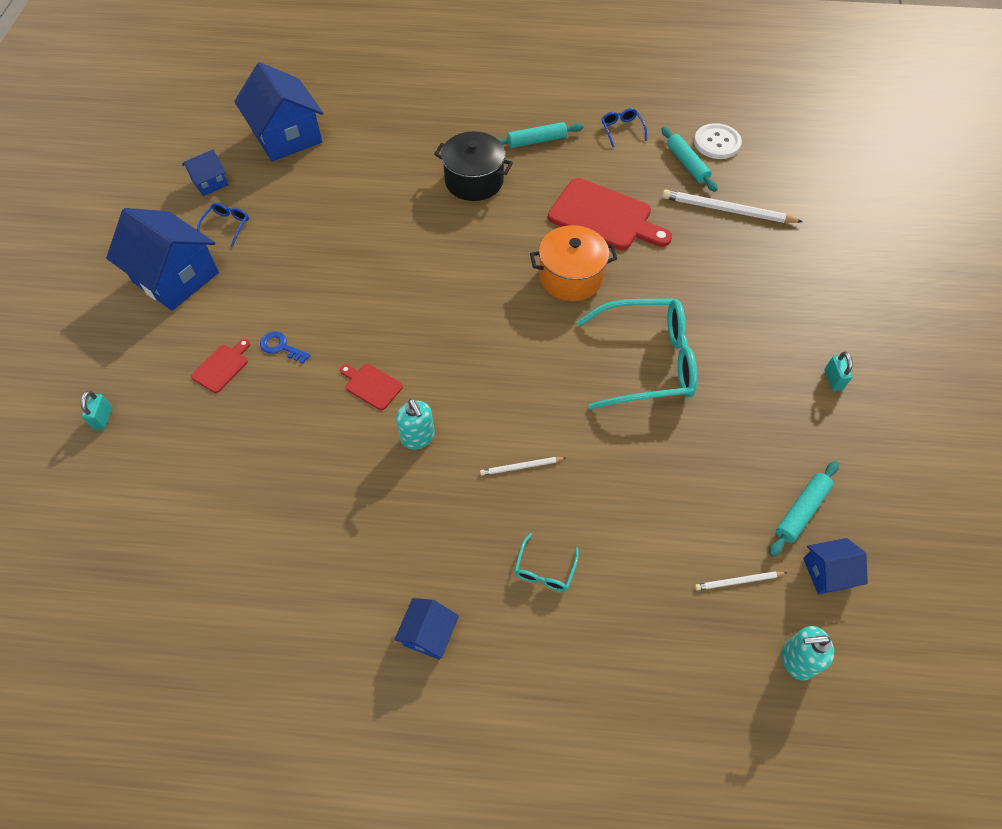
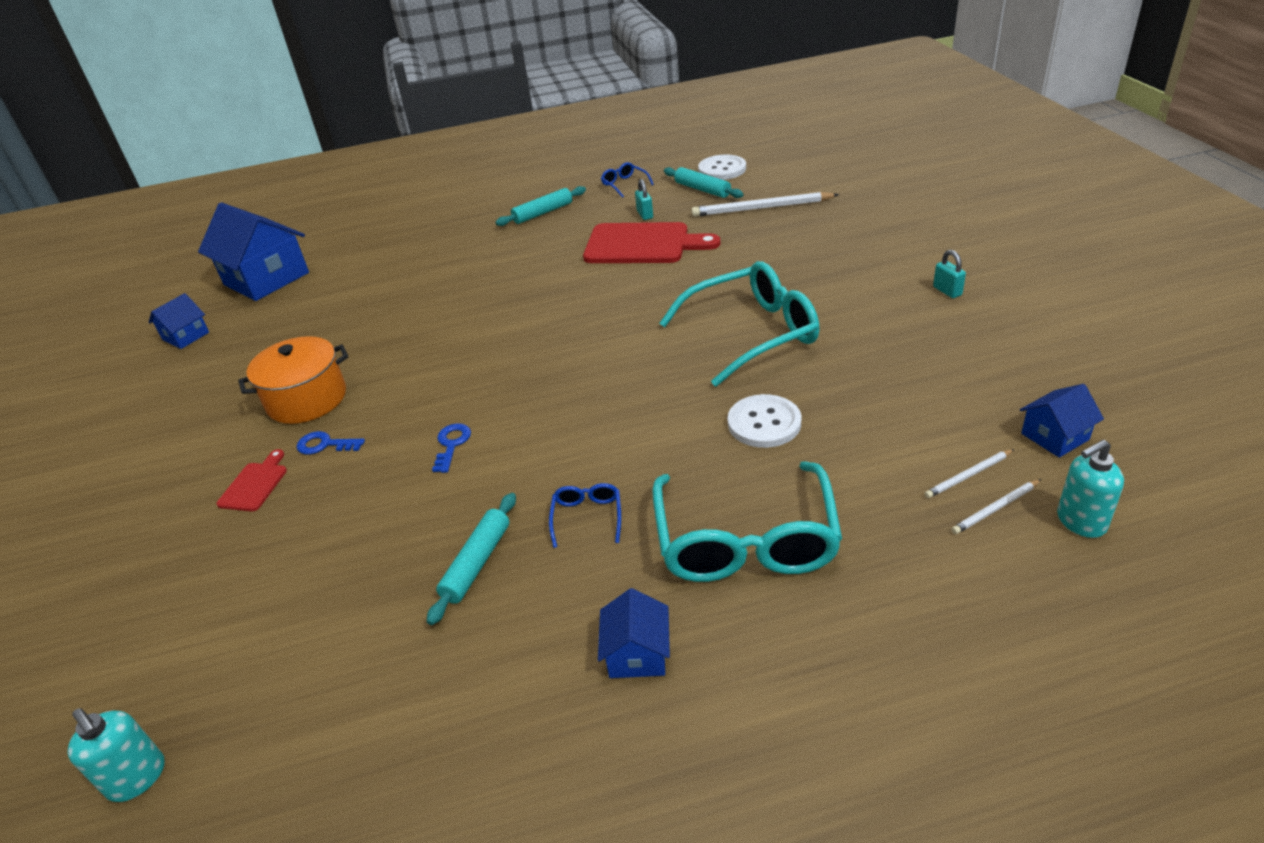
camera: 15 degrees left, 20 degrees down
(103, 418) = (105, 583): turquoise padlock -> turquoise padlock (645, 214)
(176, 277) = (168, 424): blue house -> none
(227, 226) = (219, 364): blue glasses -> blue glasses (587, 517)
(371, 385) = (451, 444): red cutting board -> blue key
(418, 437) = (530, 472): turquoise soap dispenser -> turquoise soap dispenser (137, 778)
(474, 181) = (491, 256): black pot -> none
(521, 467) = (665, 458): white pencil -> white pencil (996, 508)
(544, 570) = (745, 540): turquoise glasses -> turquoise glasses, size x2.37
(571, 277) = (633, 295): orange pot -> orange pot (307, 399)
(611, 463) = (764, 423): none -> white button
(801, 511) = (990, 397): turquoise rolling pin -> turquoise rolling pin (477, 563)

